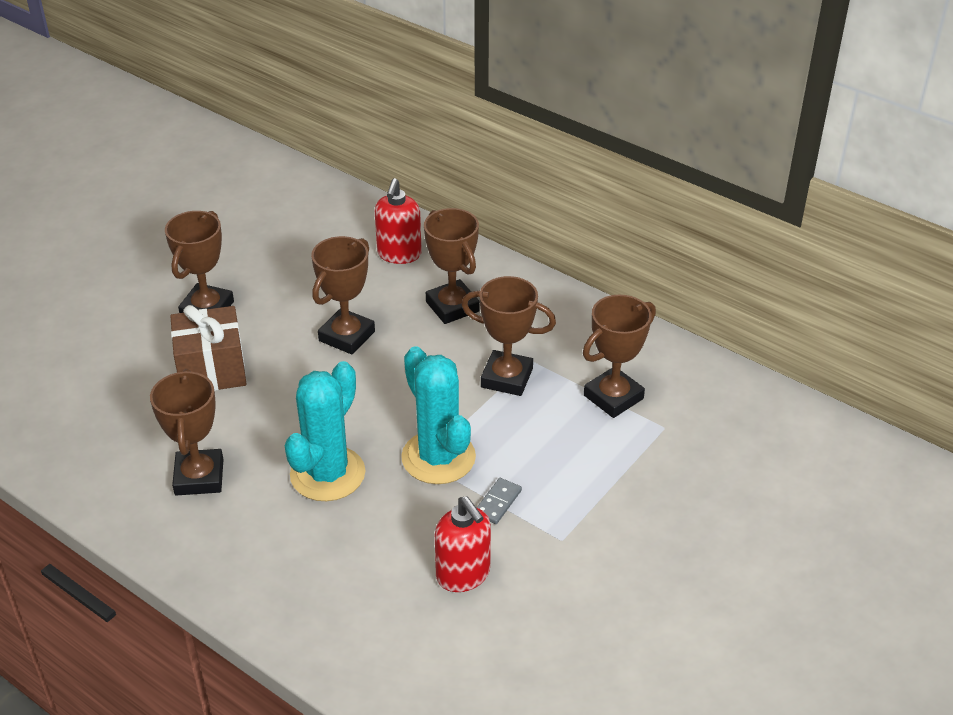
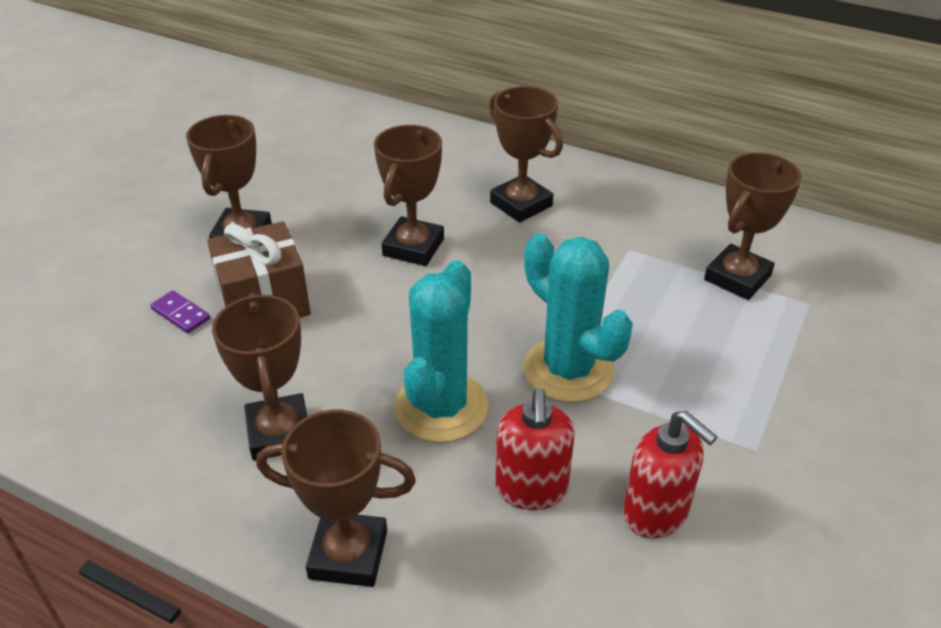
camera: 10 degrees left, 0 degrees up
(144, 372) = (180, 314): none -> purple domino
(399, 254) = (443, 159): red soap dispenser -> red soap dispenser (531, 489)
(497, 502) = (660, 414): grey domino -> none
(506, 378) = (611, 271): brown trophy -> brown trophy (348, 554)

